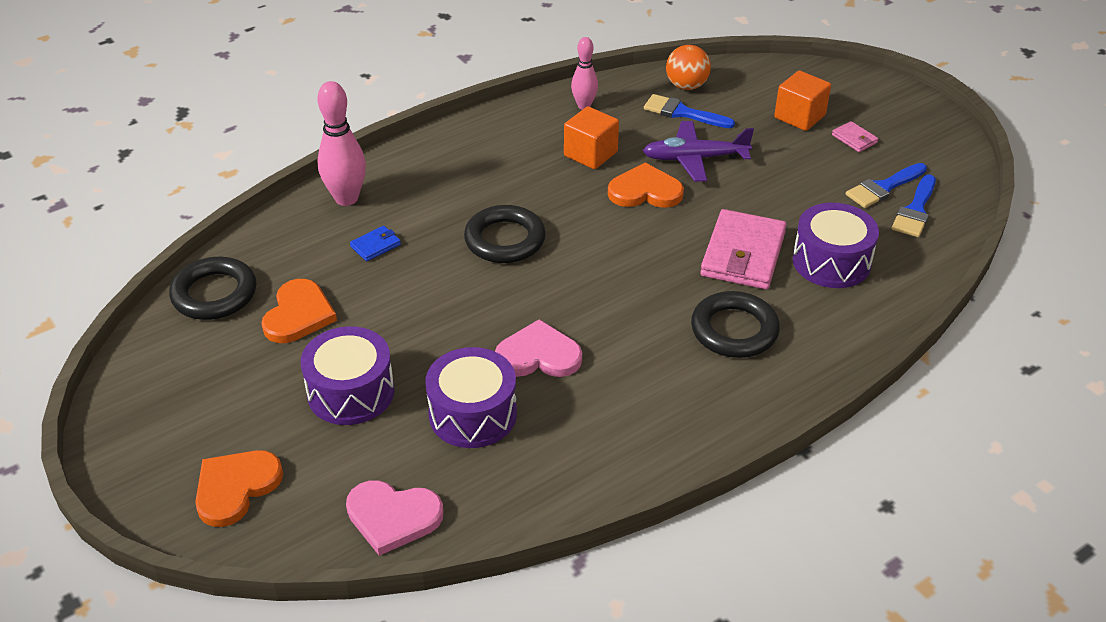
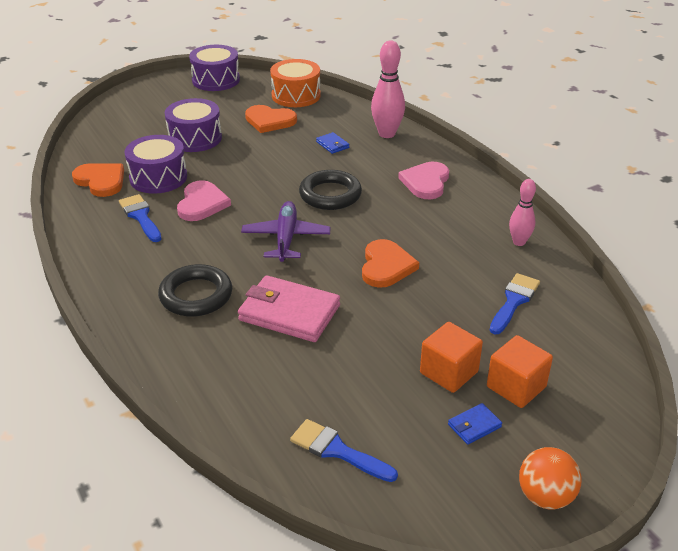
camera: 95 degrees right, 5 degrees down
(214, 294) = (296, 95): black ring -> orange drum
(236, 488) = (138, 109): orange heart -> orange heart (101, 181)
(393, 517) = (92, 152): pink heart -> pink heart (426, 182)
(590, 154) = (442, 241): orange cube -> orange cube (449, 372)
(686, 86) = (565, 309): orange ball -> orange ball (545, 496)
(694, 159) = (435, 300): purple plane -> purple plane (286, 238)
(831, 262) = (267, 368): purple drum -> purple drum (216, 80)
(854, 139) = (474, 426): pink wallet -> blue wallet
(883, 187) = (380, 432): blue brush -> blue brush (141, 216)

